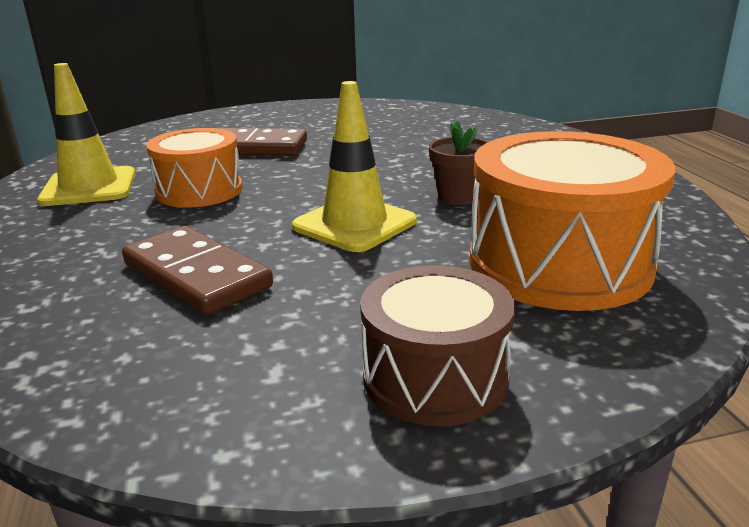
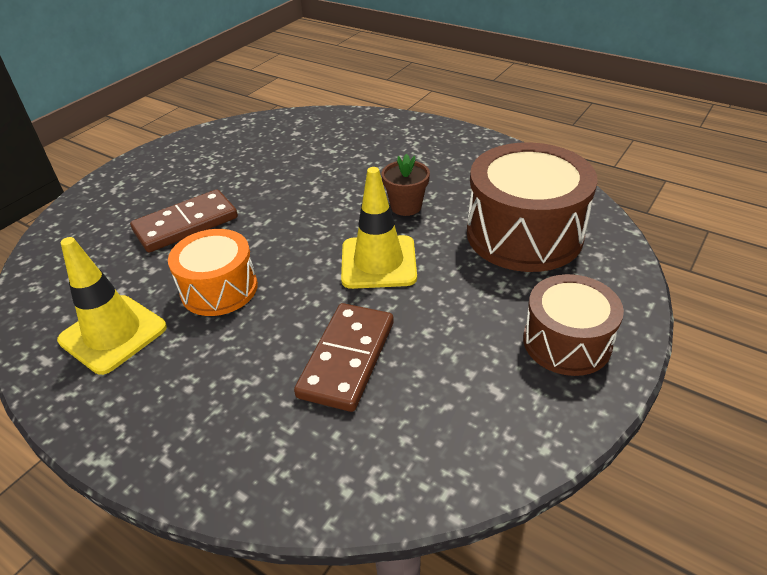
camera: 40 degrees left, 15 degrees up
(197, 275) = (347, 359): brown domino -> brown domino turned 75 degrees counterclockwise
(559, 264) = (524, 234): orange drum -> brown drum

